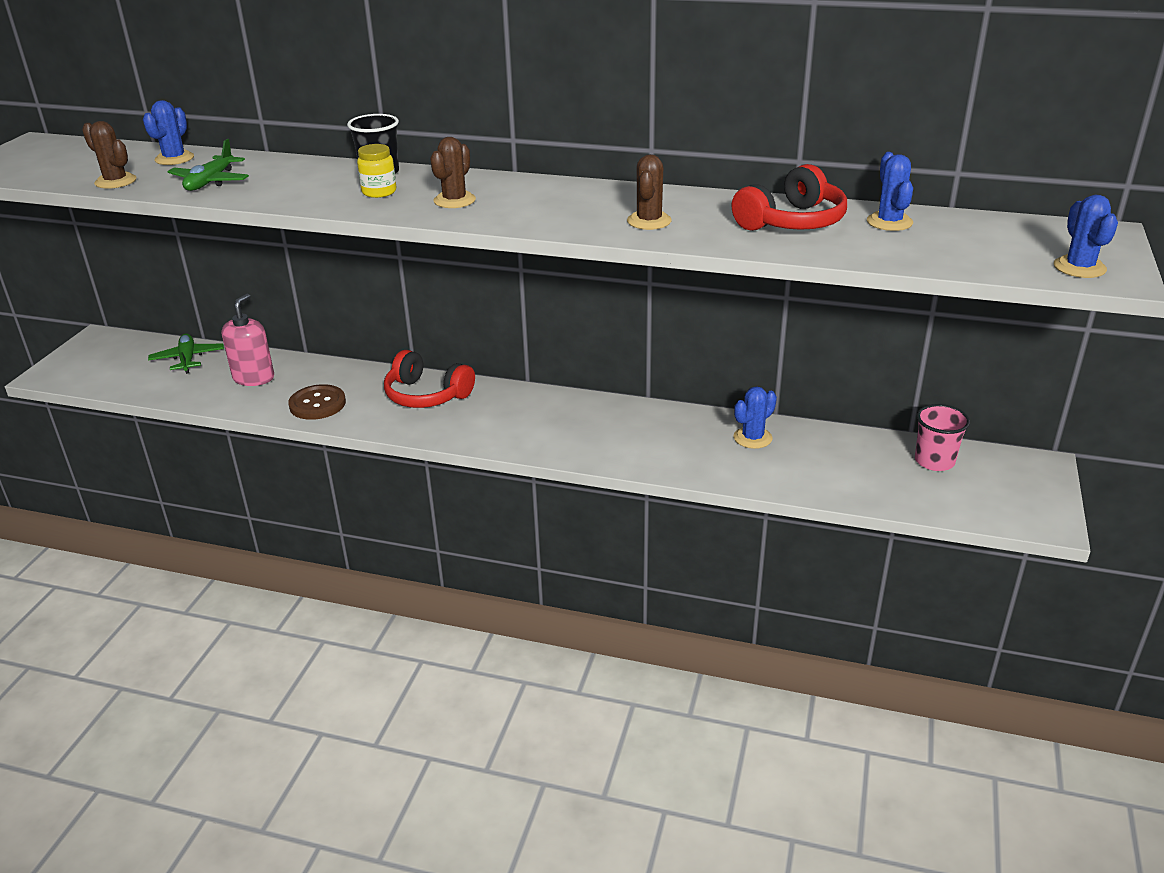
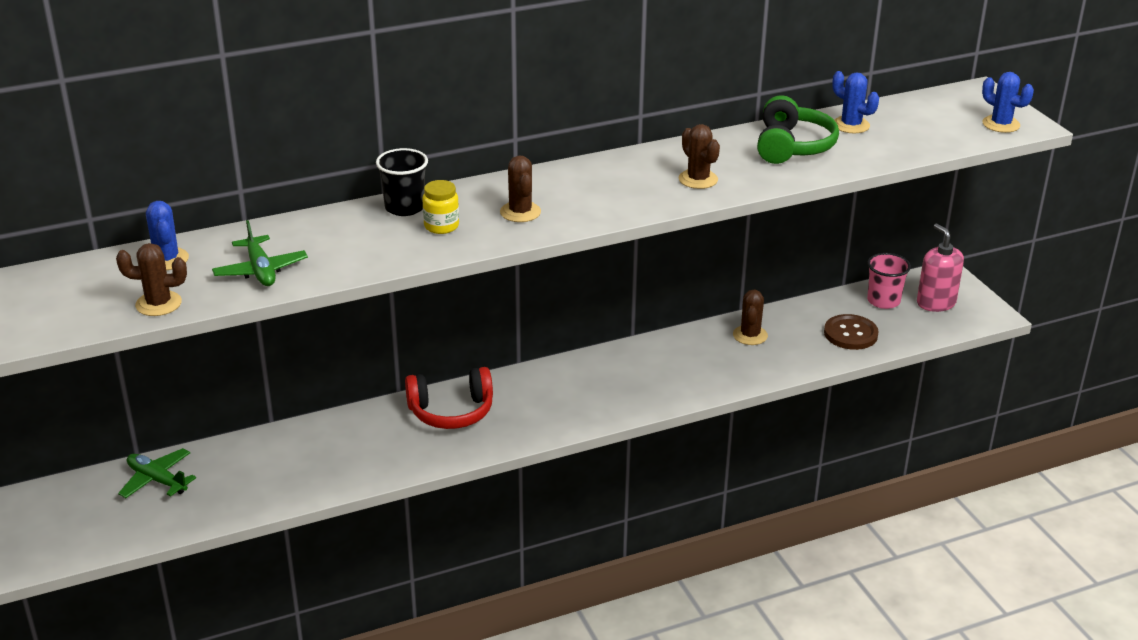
camera: 40 degrees left, 0 degrees up
(254, 378) = (260, 467): pink soap dispenser -> pink soap dispenser (936, 303)
(317, 404) = (363, 463): brown button -> brown button (850, 334)
(752, 438) = (750, 335): blue cactus -> brown cactus
(792, 222) = (792, 146): red headphones -> green headphones

